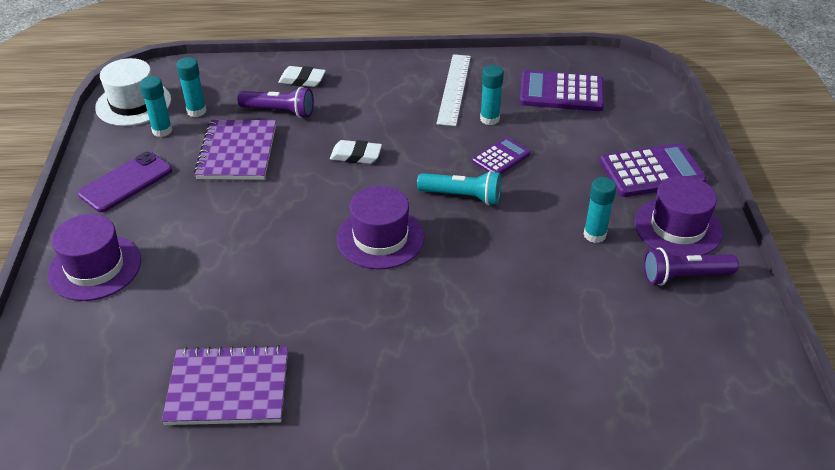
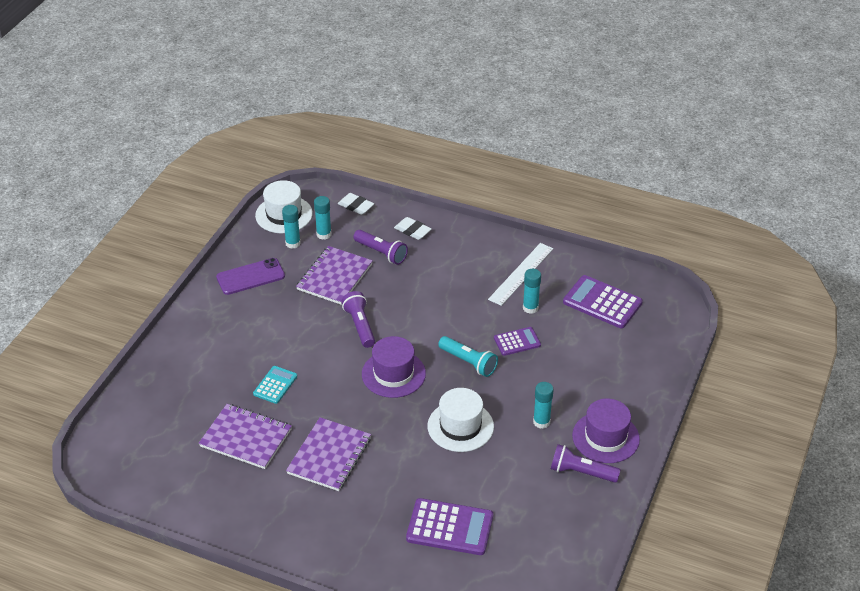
camera: 25 degrees right, 0 degrees up
(95, 267) = (204, 332): purple hat -> none
(232, 302) = (275, 385): none -> turquoise calculator
(302, 196) = (360, 326): none -> purple flashlight
(356, 155) = (414, 306): white eraser -> white eraser (356, 206)
(361, 370) = (329, 456): none -> purple notebook
(505, 272) = (460, 426): none -> white hat
(651, 171) = (621, 389): purple calculator -> purple calculator (449, 527)

